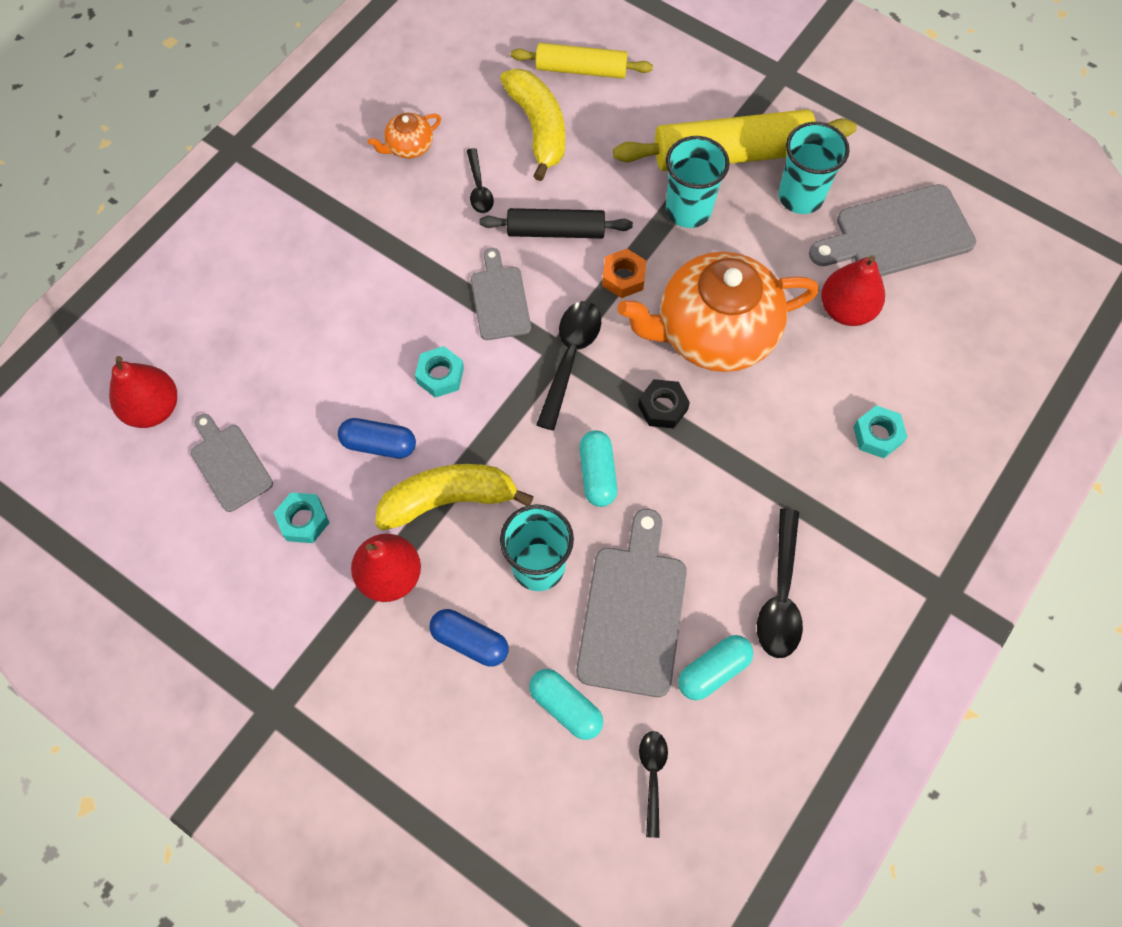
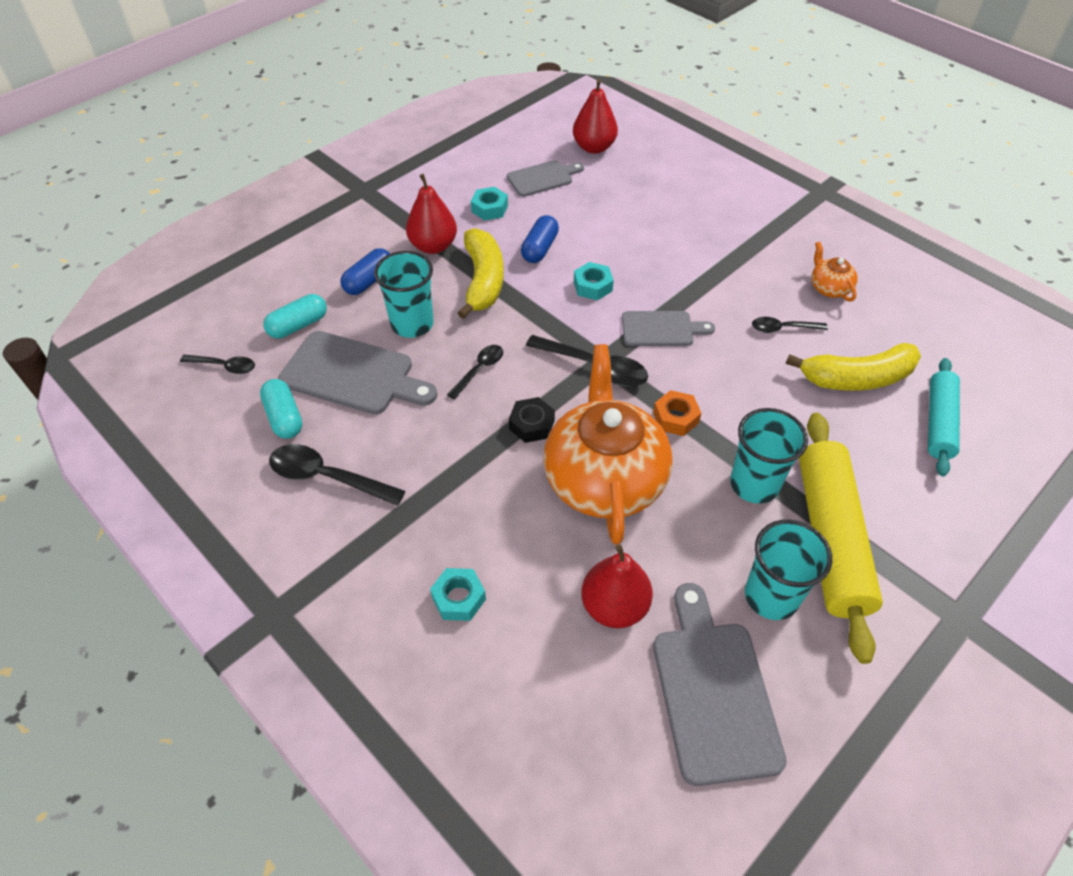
camera: 100 degrees right, 15 degrees down
(556, 231) = (732, 375): black rolling pin -> none
(581, 69) = (938, 422): yellow rolling pin -> turquoise rolling pin
(597, 474) = (479, 370): turquoise capsule -> black spoon

